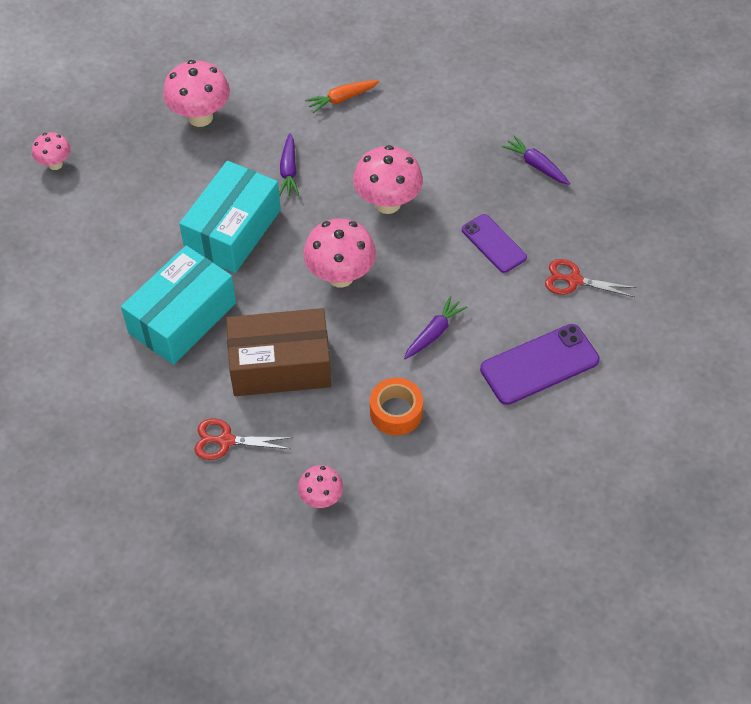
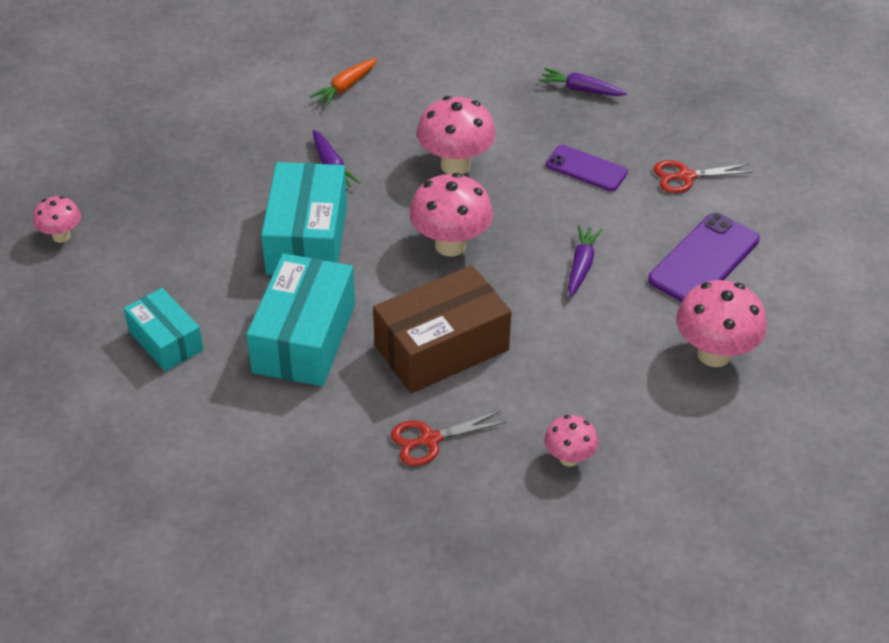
camera: 25 degrees left, 10 degrees down
(82, 282) = (165, 341): none -> turquoise box
(200, 117) = (202, 145): pink mushroom -> pink mushroom (714, 354)
(396, 412) = (592, 350): orange tape -> none

